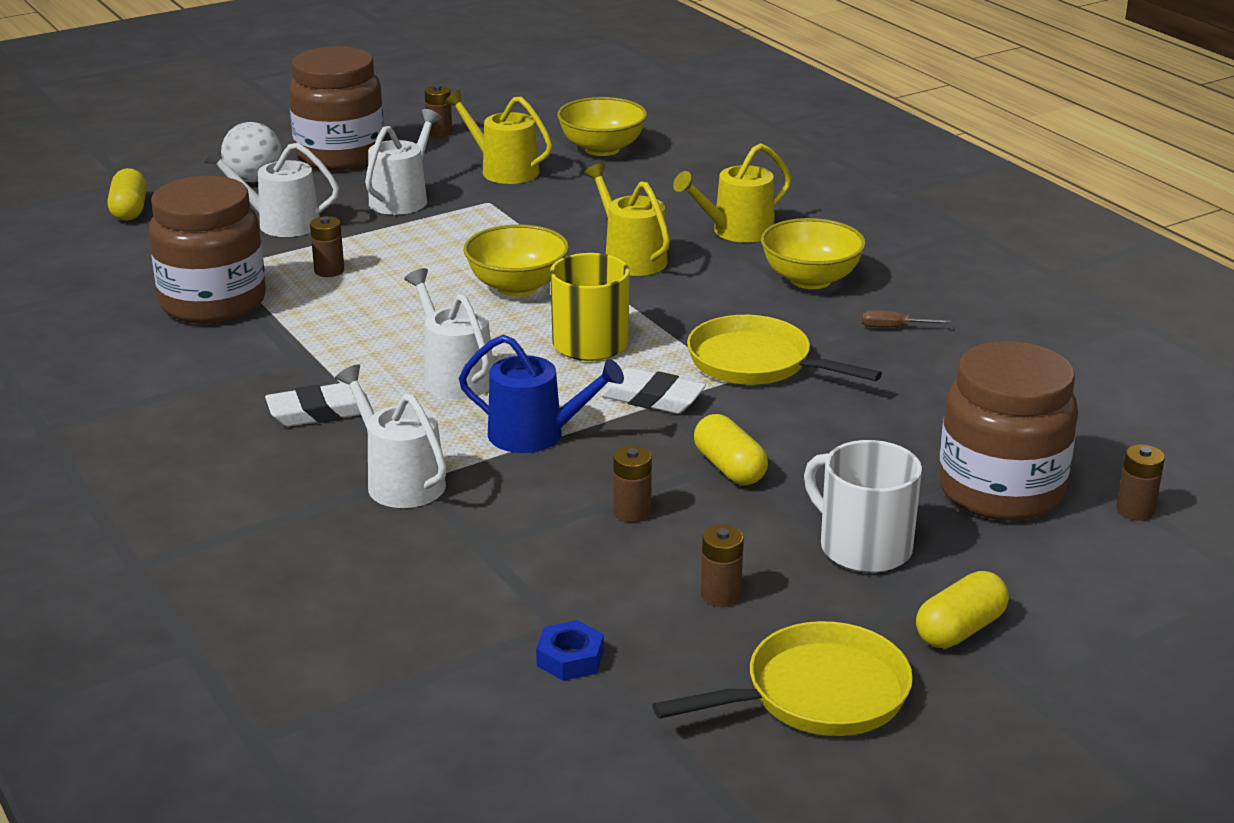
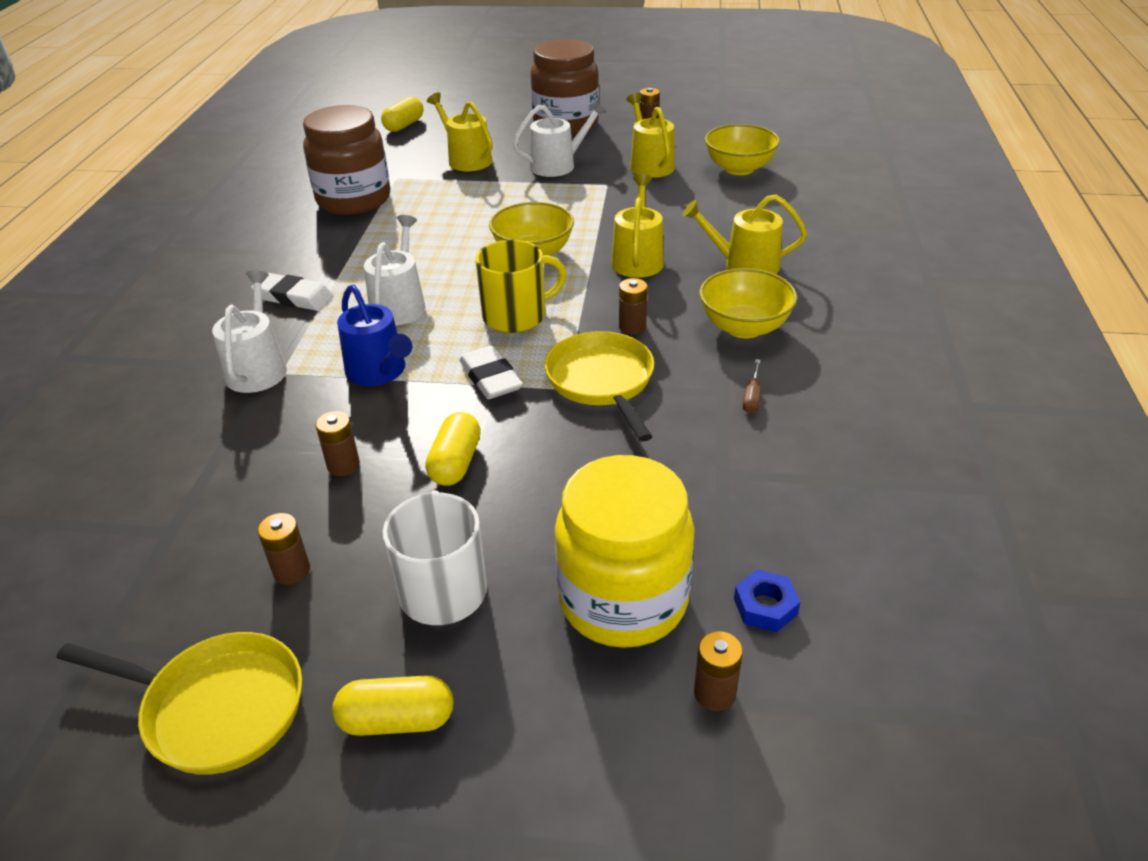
camera: 40 degrees right, 10 degrees up
(254, 179) = (495, 126): white ball -> none
(281, 223) = (466, 159): white watering can -> yellow watering can
(329, 270) = (444, 201): brown battery -> brown battery (632, 327)
(570, 658) = (135, 564): blue nut -> blue nut (765, 606)
(893, 327) = (752, 397): brown screwdriver -> brown screwdriver turned 120 degrees counterclockwise
(1000, 491) = (623, 600): brown jar -> yellow jar

